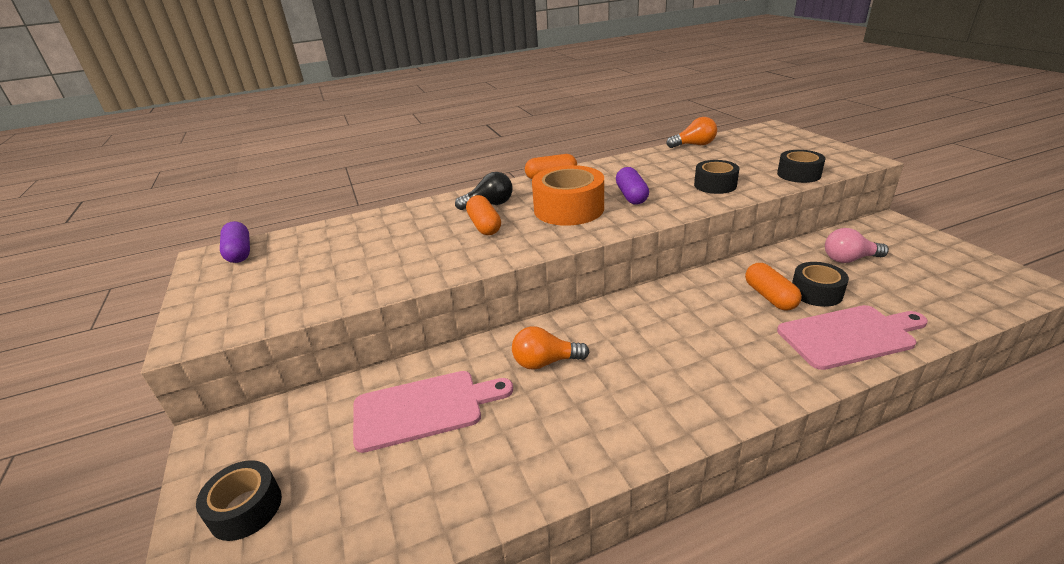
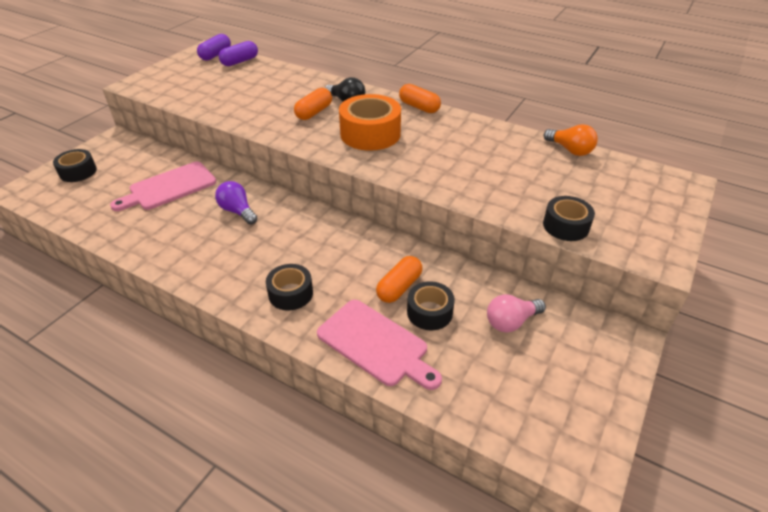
camera: 50 degrees right, 10 degrees up
(423, 409) = (169, 187): pink cutting board -> pink cutting board turned 105 degrees clockwise
(545, 362) = (238, 211): orange light bulb -> purple light bulb
(631, 196) = (420, 152): purple capsule -> purple capsule (240, 61)
(715, 185) = (486, 185): black tape -> black tape (290, 293)
(849, 259) = (511, 322): pink light bulb -> pink light bulb turned 75 degrees counterclockwise

